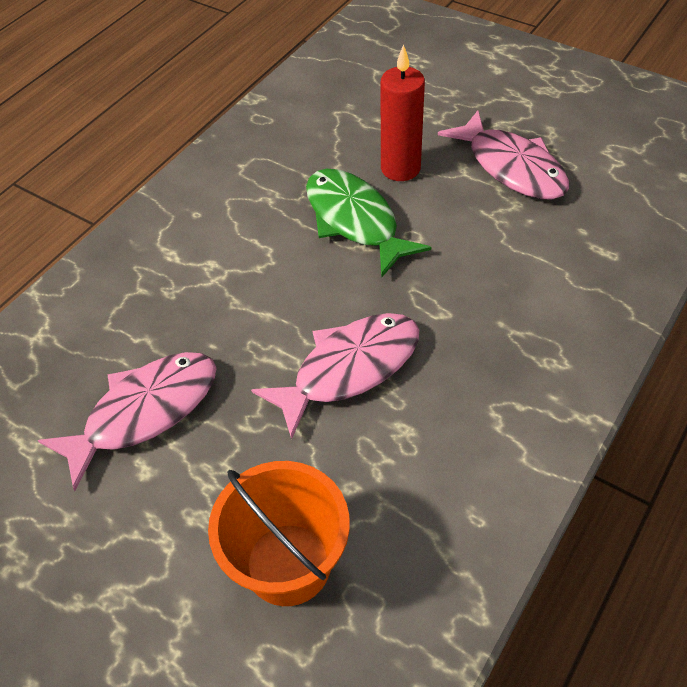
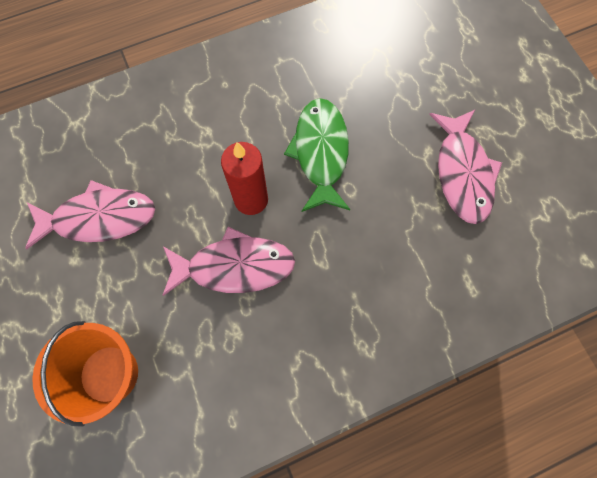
camera: 30 degrees right, 20 degrees up
(400, 168) = (383, 127): red candle -> red candle (251, 199)

